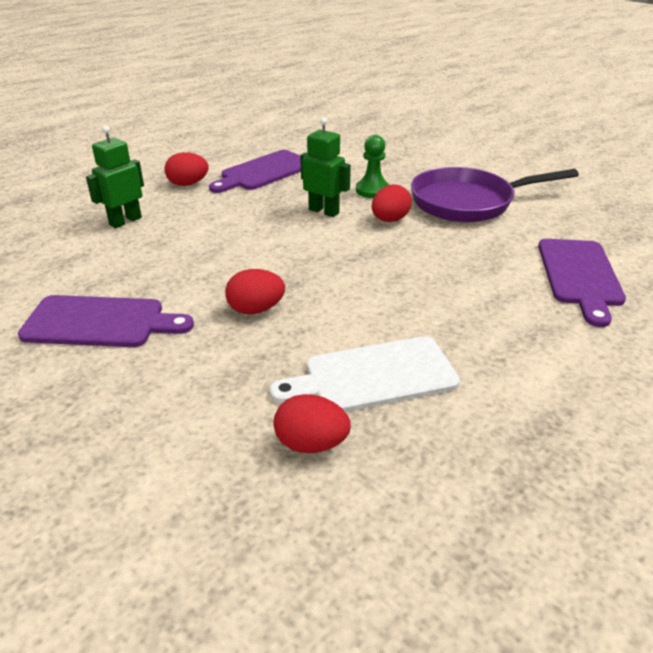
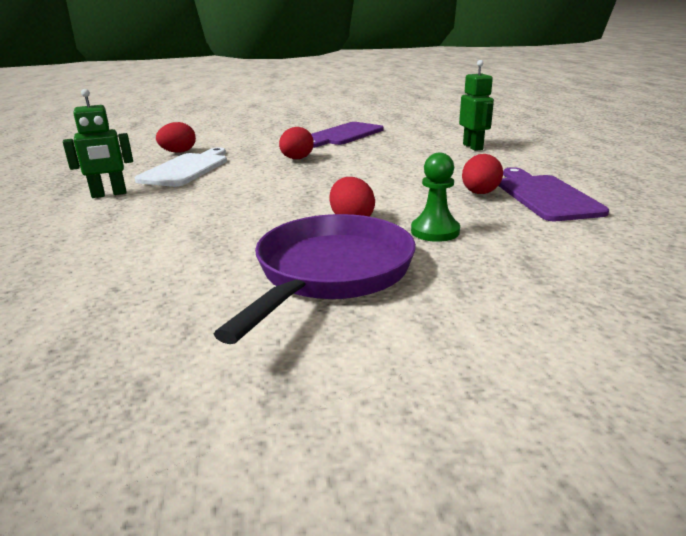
camera: 125 degrees right, 10 degrees down
(188, 184) = (535, 168): red egg -> red egg (480, 193)
(324, 211) = (410, 200): green robot -> green robot (109, 194)
(579, 275) = (106, 264): purple cutting board -> none

